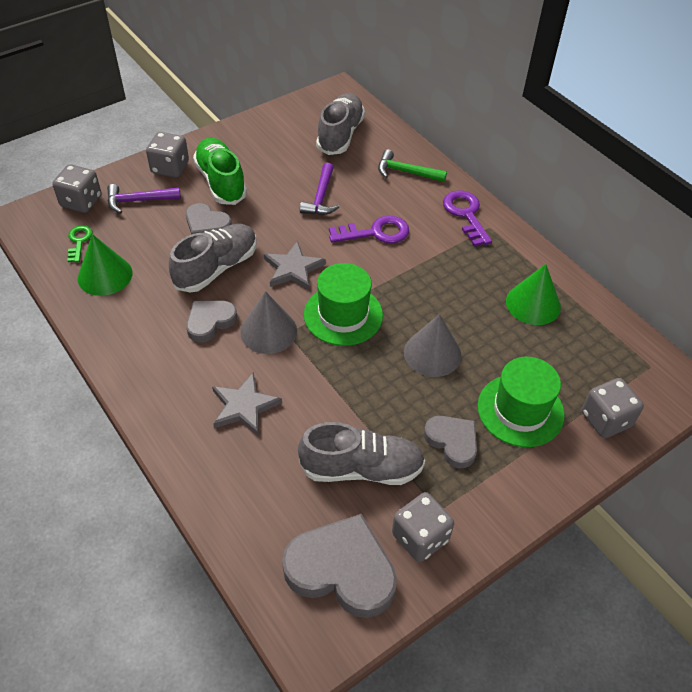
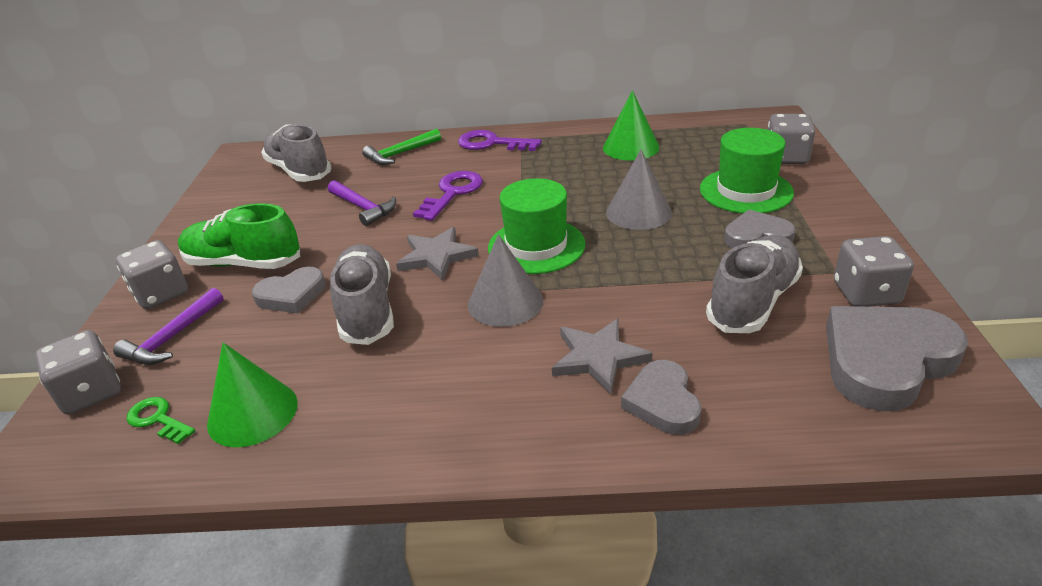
camera: 50 degrees left, 15 degrees down
(210, 322) = (442, 342): grey heart -> grey heart (662, 402)

